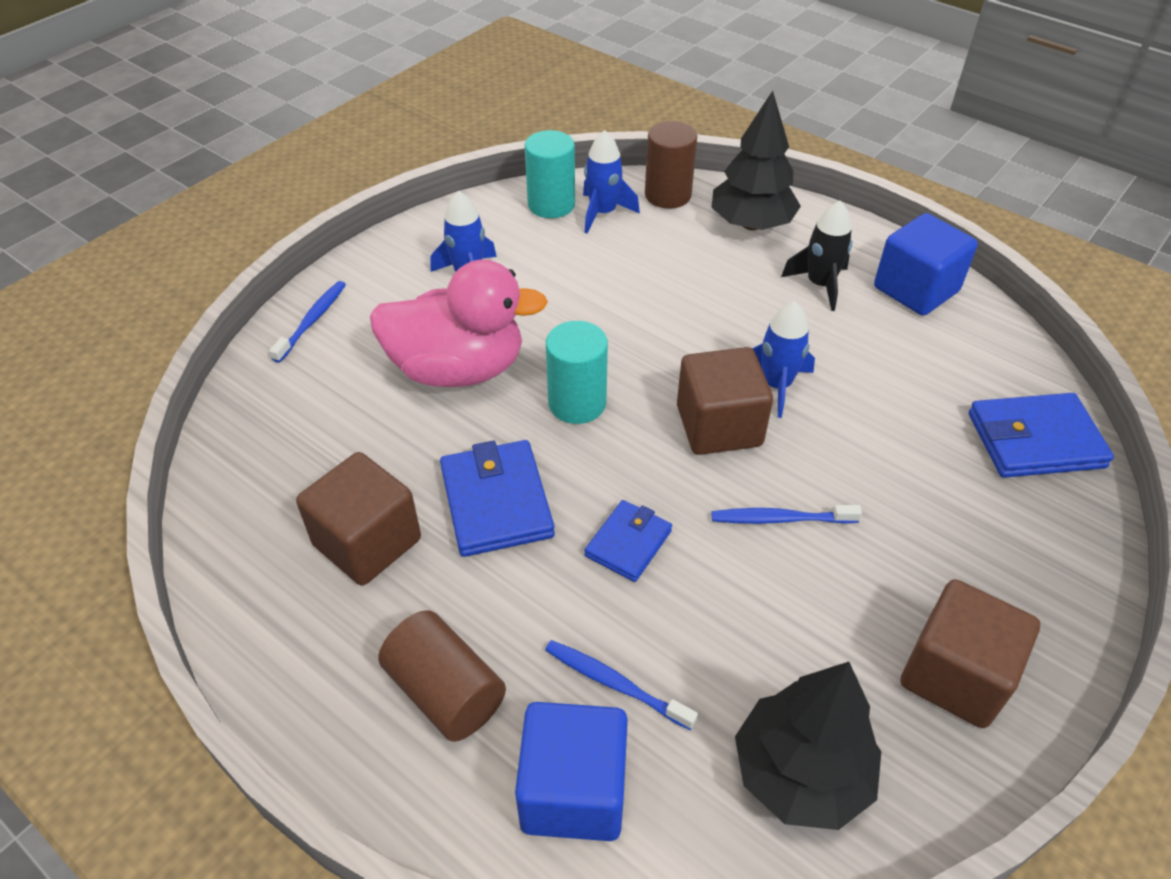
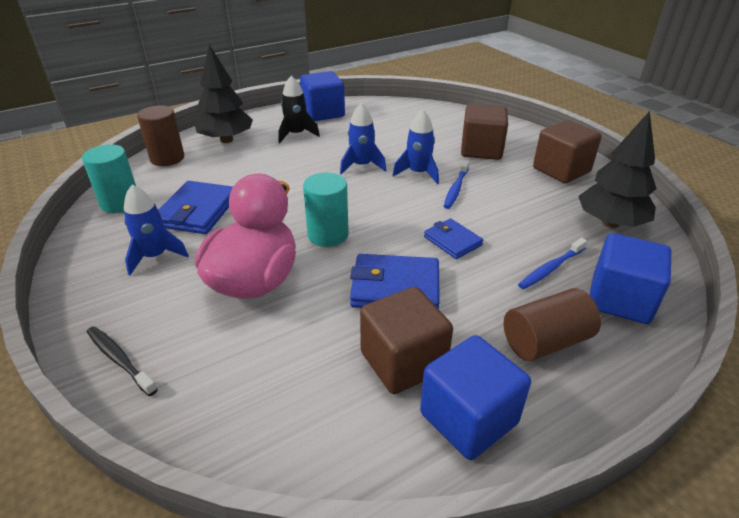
camera: 70 degrees left, 10 degrees down
(297, 623) = (468, 418): none -> blue cube
(312, 321) = (119, 359): blue toothbrush -> black toothbrush
(603, 213) = (155, 185): blue rocket -> blue rocket (418, 173)
(719, 426) = (380, 190): brown cube -> brown cube (481, 150)
(1035, 440) = (438, 116): blue wallet -> blue wallet (197, 211)

